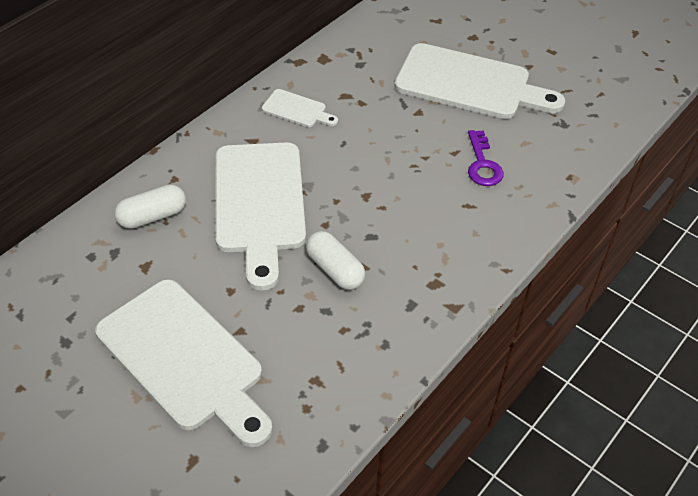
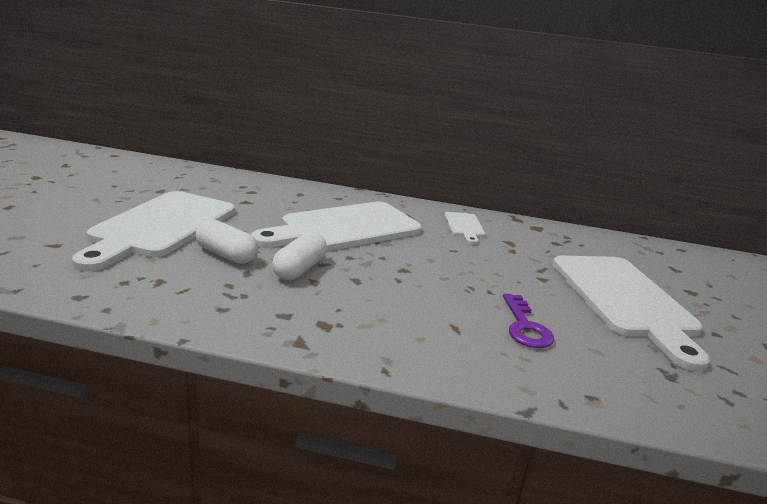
camera: 60 degrees right, 25 degrees down
(152, 216) = (295, 197): white capsule -> white capsule (226, 255)
(482, 164) = (525, 326): purple key -> purple key turned 60 degrees counterclockwise

